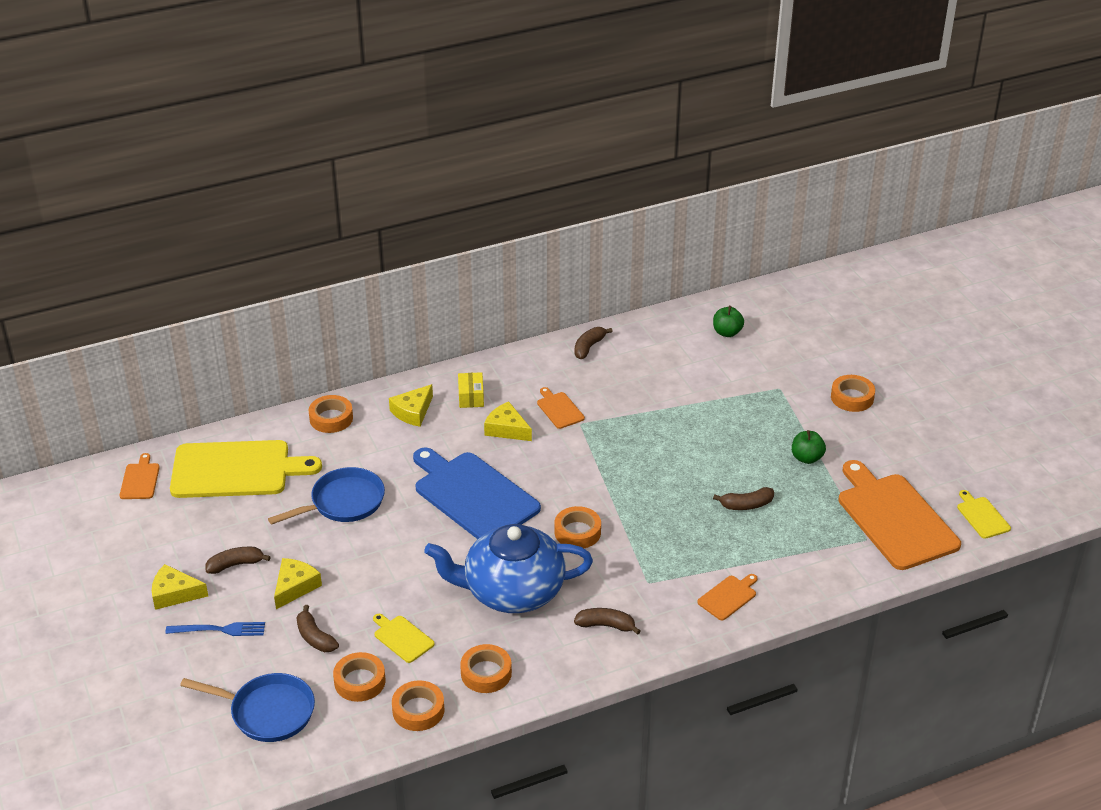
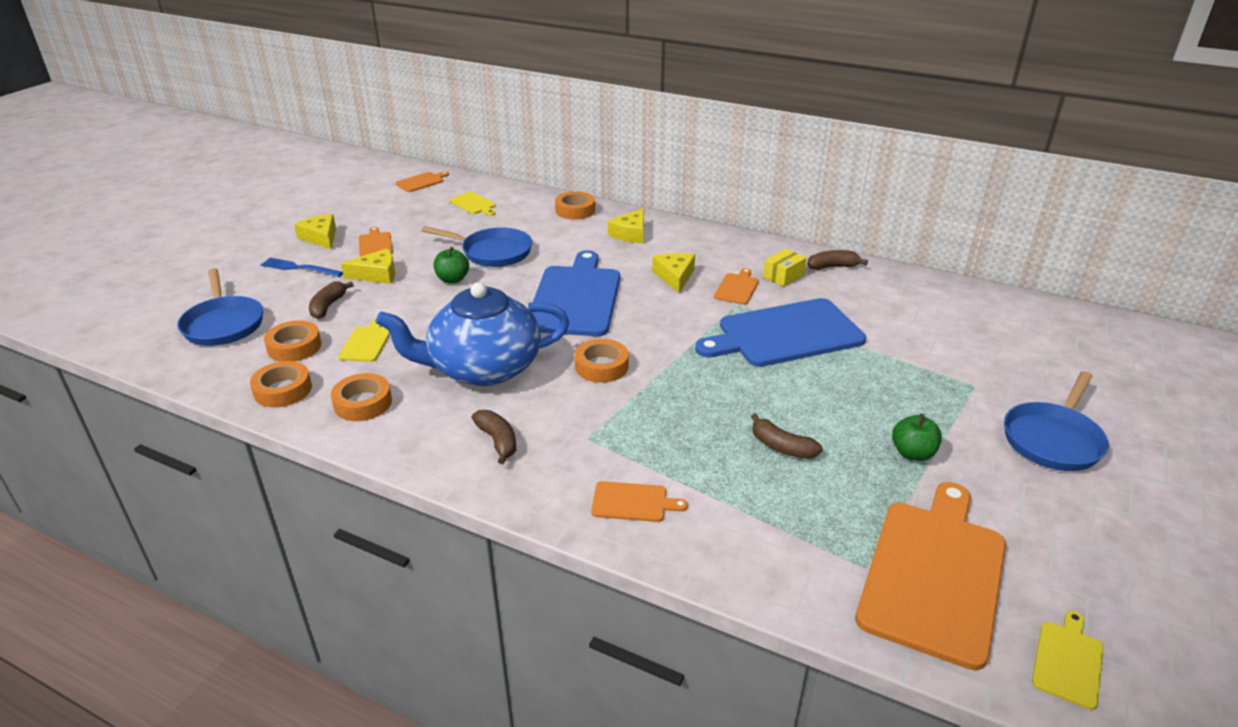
camera: 50 degrees right, 5 degrees down
(219, 630) = (299, 268): blue fork -> blue fork turned 150 degrees clockwise
(235, 565) = (375, 244): brown banana -> orange cutting board
(236, 470) = (473, 204): yellow cutting board -> yellow cutting board, size x0.44
(413, 412) = (630, 234): yellow cheese -> yellow cheese turned 60 degrees counterclockwise
(471, 397) = (685, 247): yellow box -> yellow box (783, 276)
(512, 591) = (483, 368): blue teapot -> blue teapot turned 60 degrees counterclockwise
(640, 425) = (785, 334): none -> blue cutting board
(727, 332) = (985, 320): green apple -> green apple (452, 279)
(852, 397) = (1053, 439): orange tape -> blue pan

